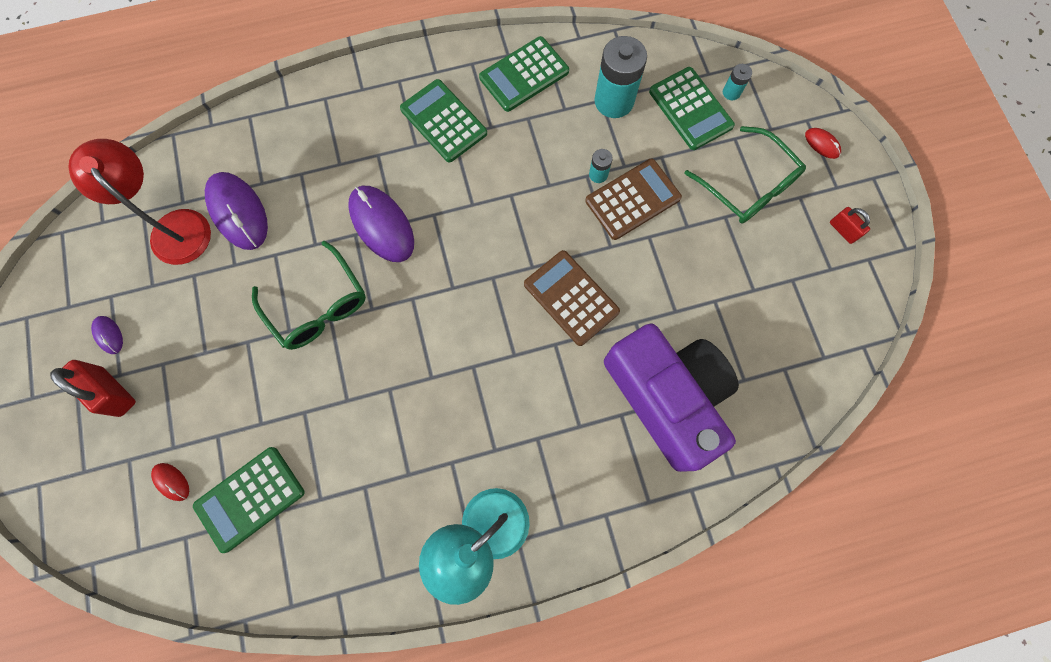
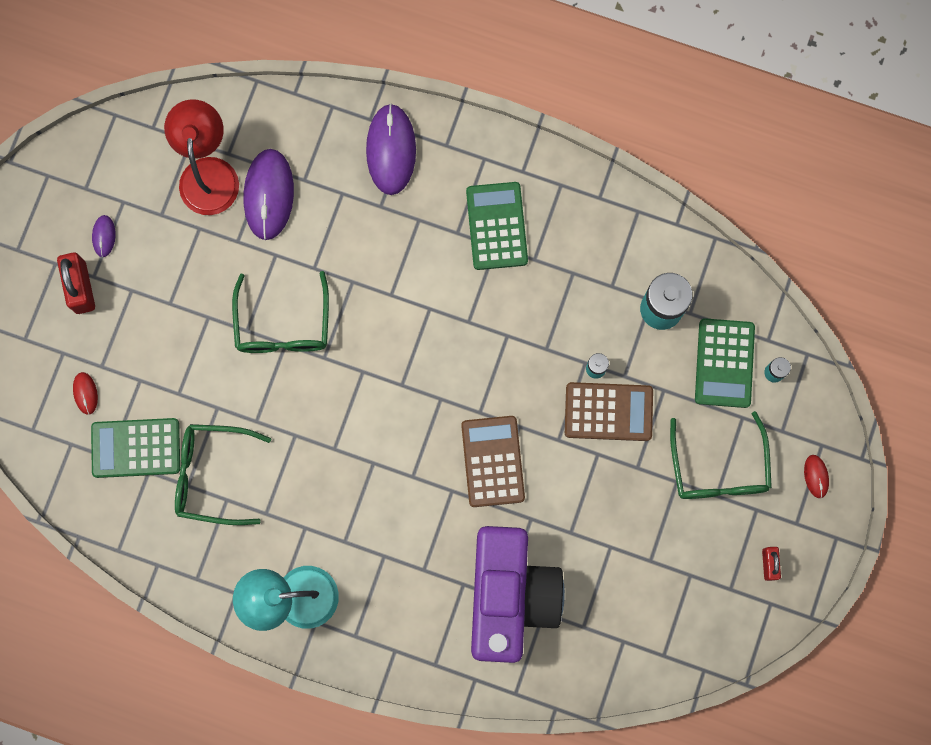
camera: 35 degrees right, 5 degrees up
(336, 474) = (212, 475): none -> green glasses
(382, 225) = (380, 288): purple mouse -> purple mouse (391, 150)
(524, 75) = (599, 228): green calculator -> none

